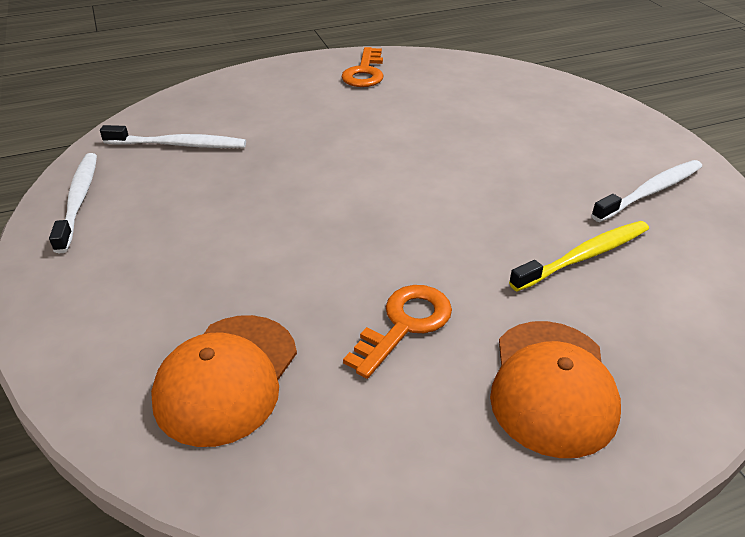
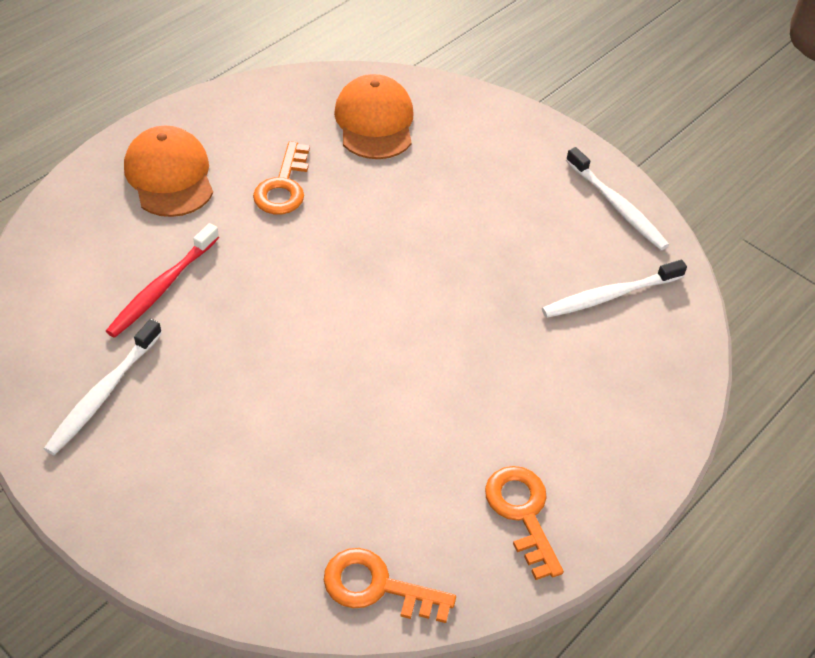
camera: 150 degrees right, 10 degrees up
(474, 69) = (377, 586): none -> orange key
(584, 256) = (162, 287): yellow toothbrush -> red toothbrush

